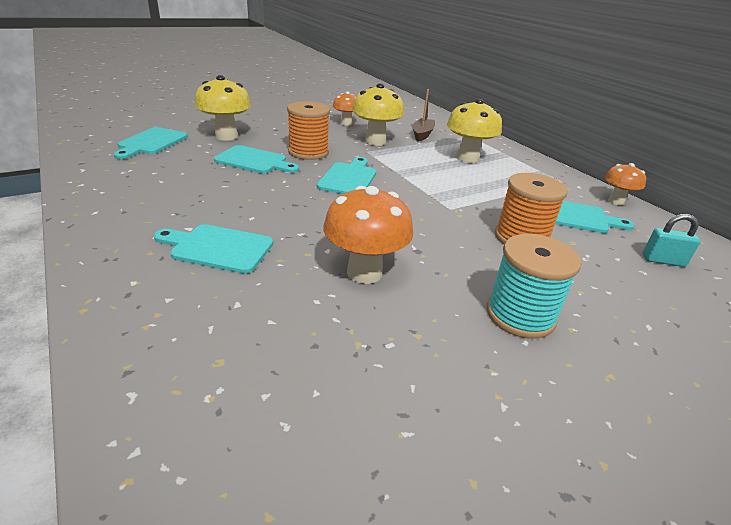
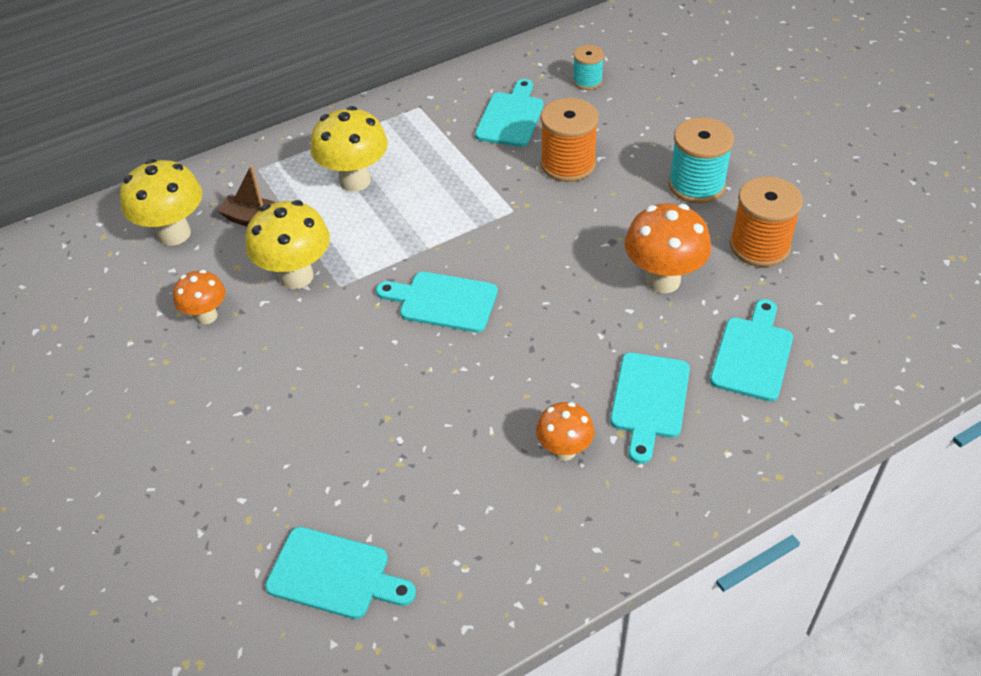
camera: 85 degrees left, 15 degrees up
(226, 136) = (290, 472): yellow mushroom -> yellow mushroom (174, 234)
(254, 161) = (398, 413): turquoise cutting board -> turquoise cutting board (753, 354)
(308, 152) = (353, 353): orange spool -> orange spool (759, 246)
(615, 201) = (467, 78): orange mushroom -> orange mushroom (564, 450)
(663, 261) = (587, 81): turquoise padlock -> turquoise spool

